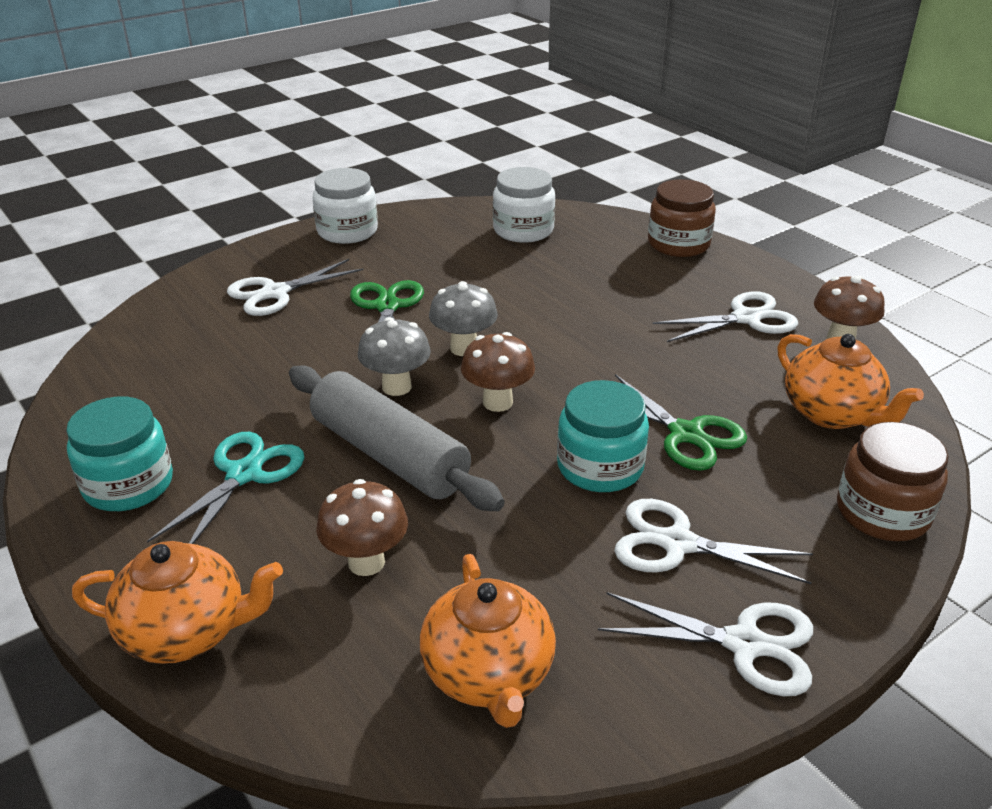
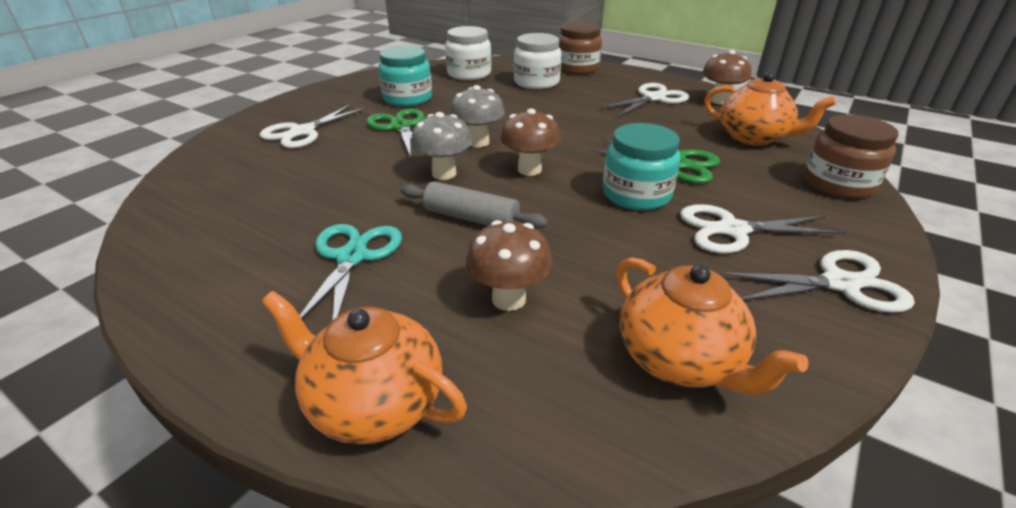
camera: 20 degrees left, 0 degrees up
(128, 485) = (240, 289): turquoise jar -> turquoise jar (407, 98)
(186, 631) = (374, 403): orange teapot -> orange teapot turned 135 degrees counterclockwise
(347, 231) = (338, 90): white jar -> white jar (536, 82)
(390, 455) = (471, 218): grey rolling pin -> grey rolling pin, size x0.61

